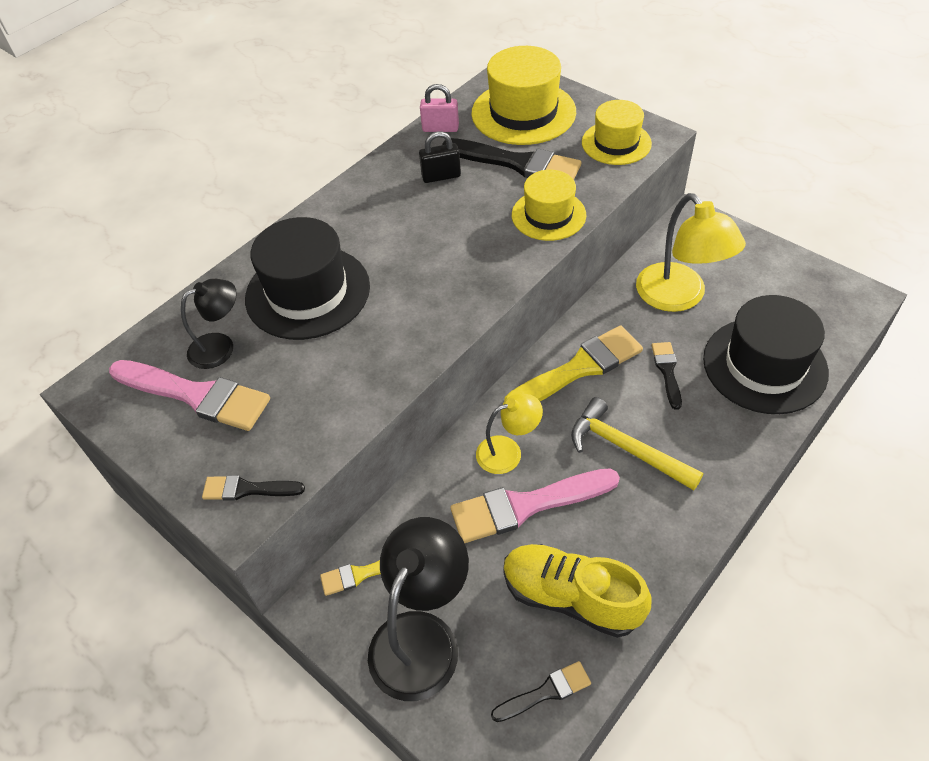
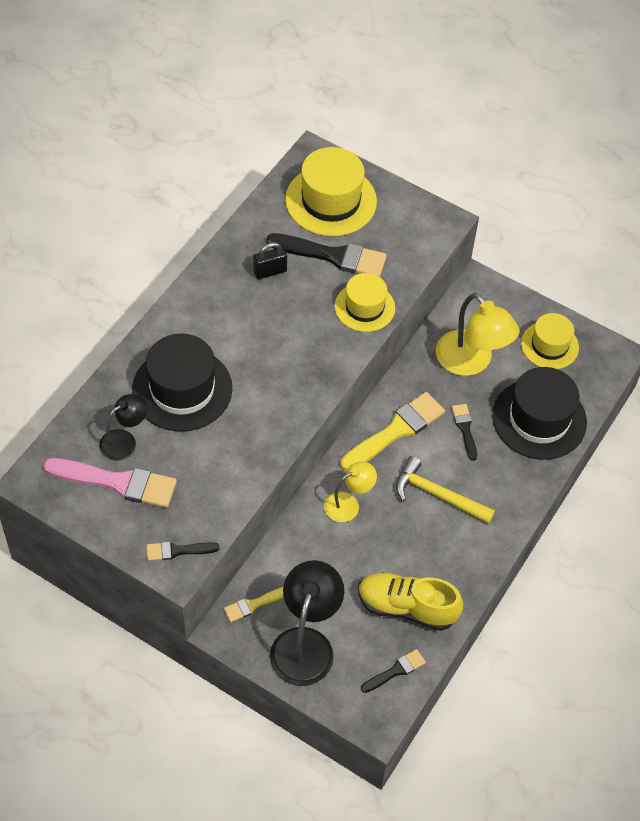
camera: 15 degrees left, 5 degrees up
(440, 128) = (260, 220): pink padlock -> none
(526, 505) = (367, 544): pink brush -> none
(616, 143) = (413, 232): yellow hat -> yellow hat (549, 345)

